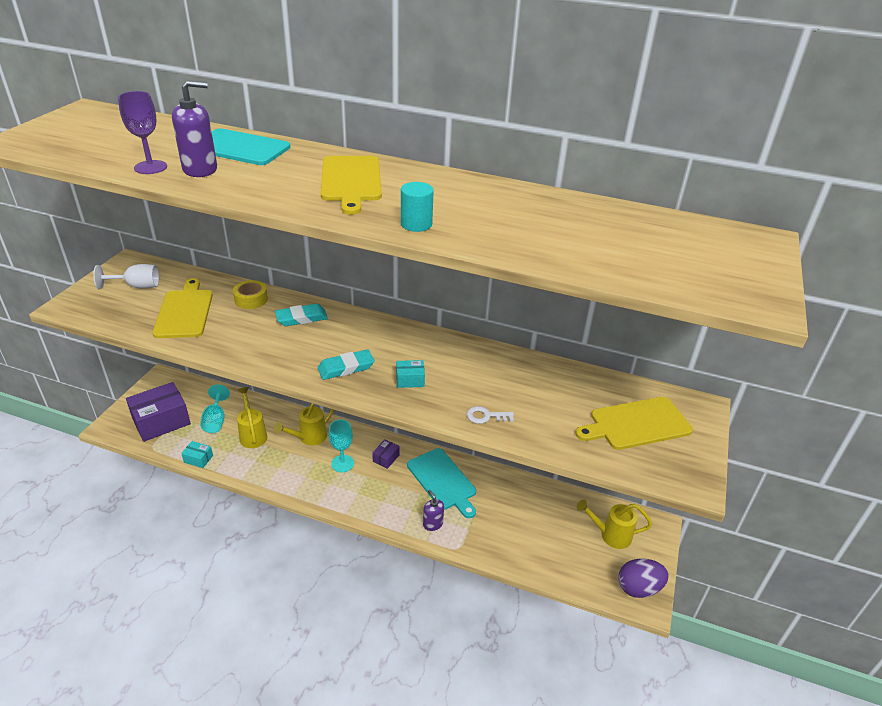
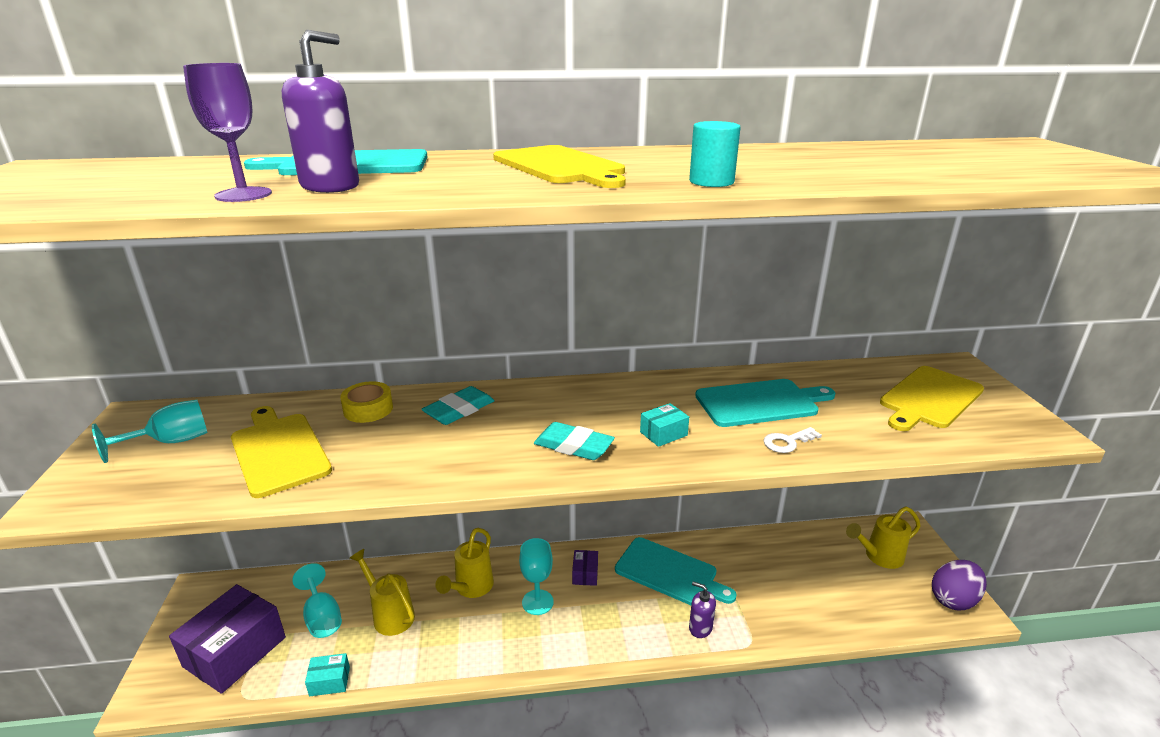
camera: 25 degrees left, 10 degrees down
(137, 286) = (170, 442): white goblet -> turquoise goblet
(346, 368) = (573, 446): turquoise eraser -> turquoise eraser turned 75 degrees clockwise
(501, 381) = (760, 402): none -> turquoise cutting board

